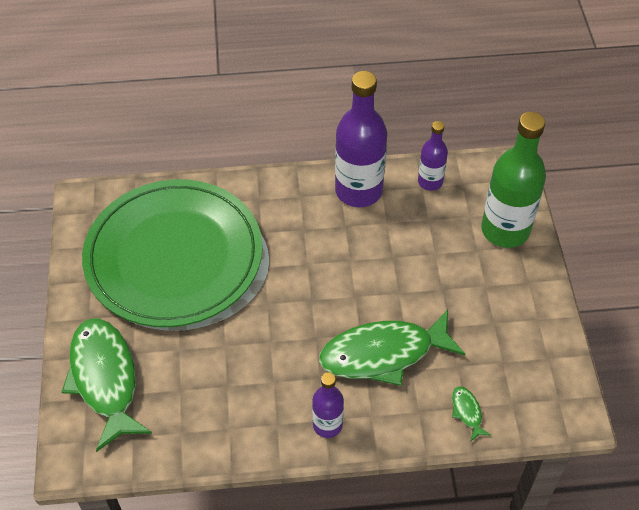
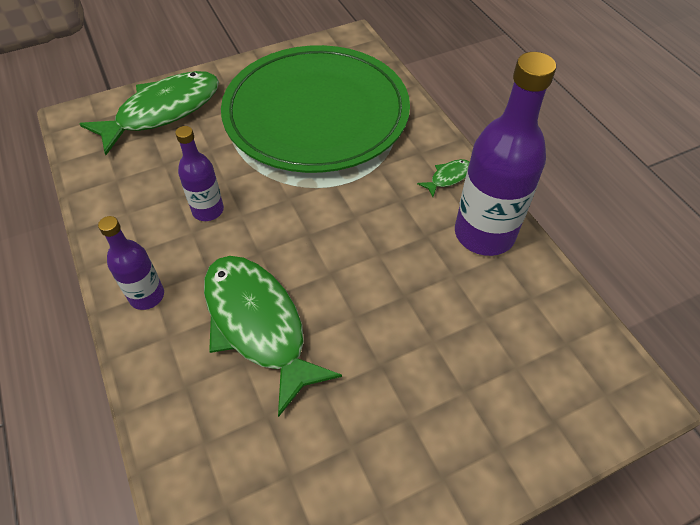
camera: 70 degrees right, 0 degrees up
(430, 182) = (545, 304): purple bottle -> purple bottle (208, 210)
(467, 412) = (196, 446): green fish -> green fish (448, 177)
(505, 230) = (519, 420): green bottle -> none

